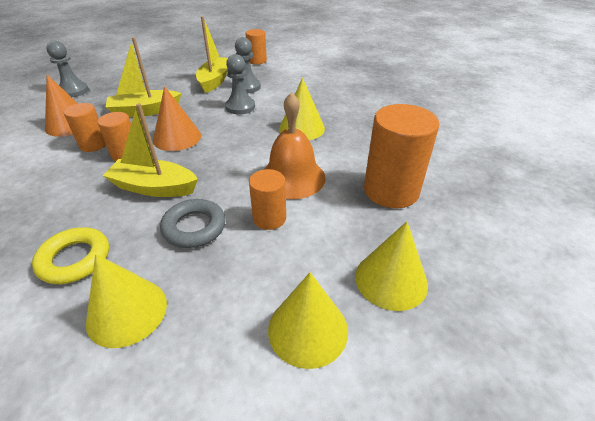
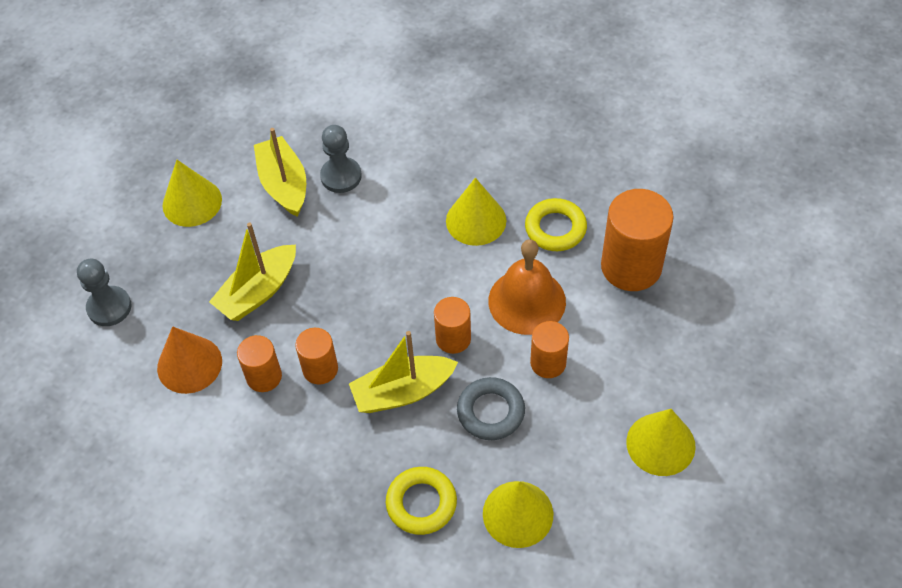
camera: 30 degrees left, 15 degrees up
(177, 137) = (349, 312): orange cone -> none
(240, 107) = (370, 220): grey pawn -> none
(257, 61) = (298, 108): orange cylinder -> orange cylinder (453, 338)
(351, 150) = (555, 228): none -> yellow ring
(391, 280) = (691, 366): yellow cone -> yellow cone (192, 202)

